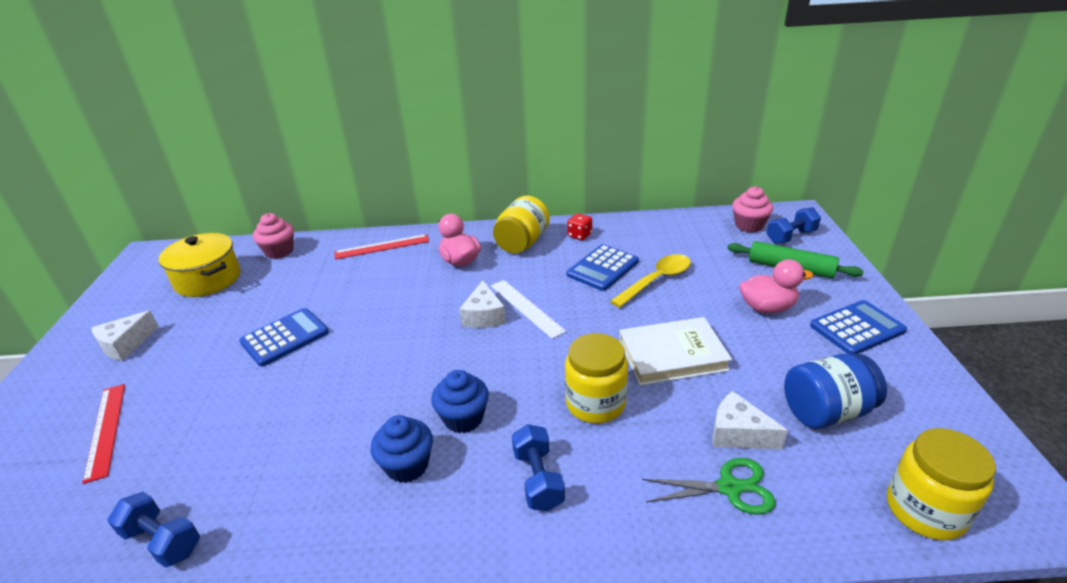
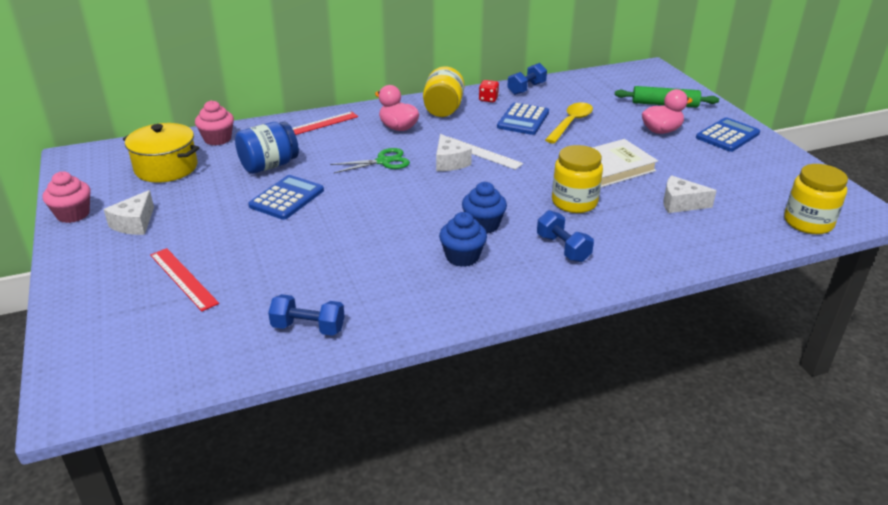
camera: 20 degrees left, 0 degrees up
(729, 487) = (690, 231): green scissors -> green scissors (383, 161)
(749, 225) = (619, 79): pink cupcake -> pink cupcake (73, 214)
(791, 237) = (654, 84): blue dumbbell -> blue dumbbell (526, 89)
(826, 411) = (730, 184): blue jar -> blue jar (269, 166)

